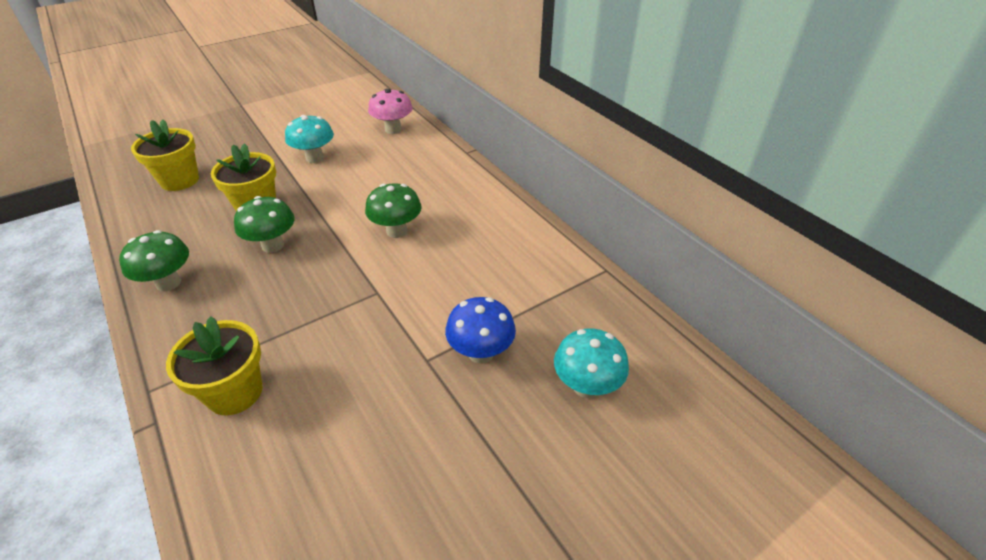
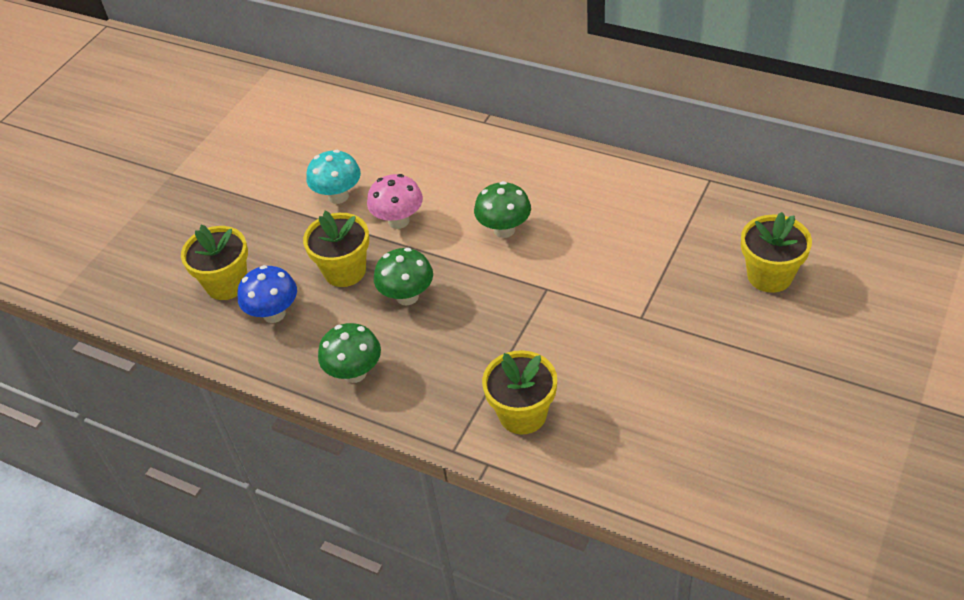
camera: 25 degrees left, 5 degrees up
(393, 129) = (382, 129): pink mushroom -> pink mushroom (398, 221)
(481, 353) = (675, 291): blue mushroom -> blue mushroom (274, 314)
(586, 386) = (769, 275): turquoise mushroom -> yellow flower pot

